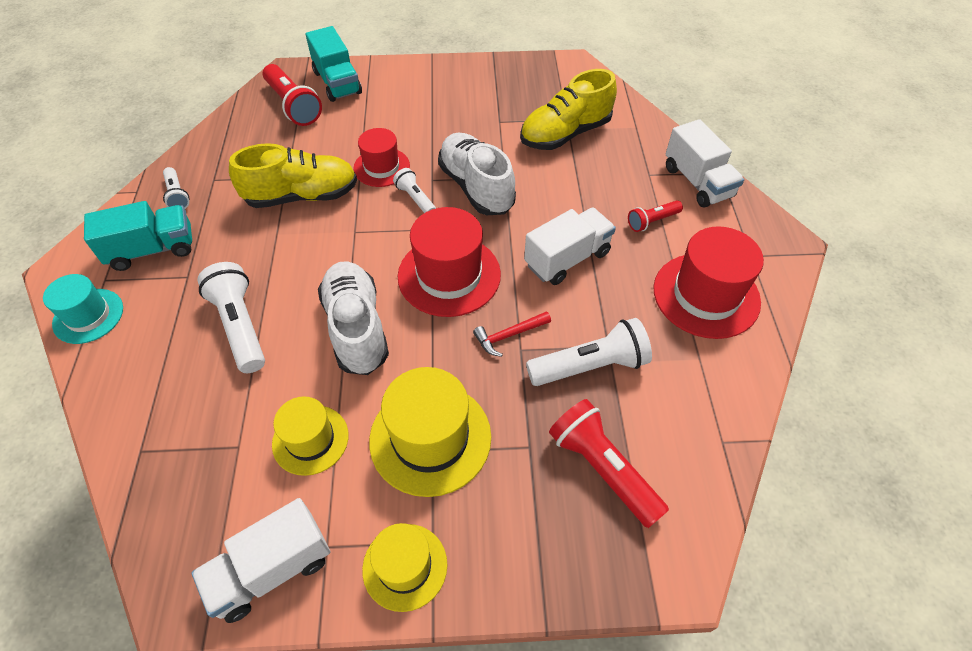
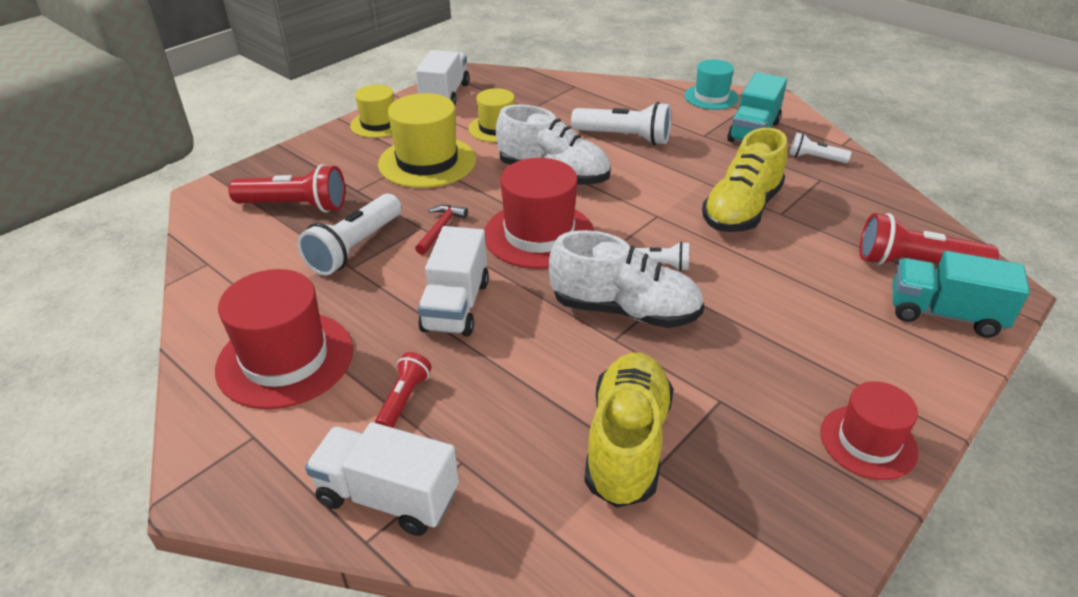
camera: 135 degrees right, 15 degrees down
(381, 167) = (732, 269): red hat -> red hat (868, 442)

